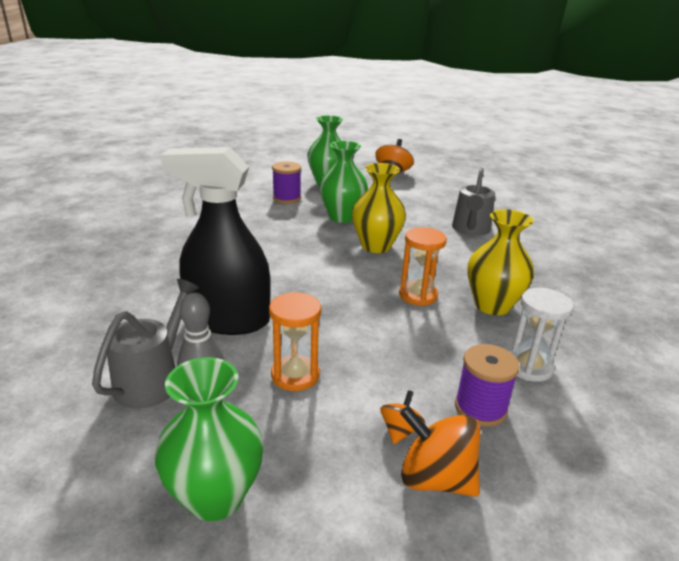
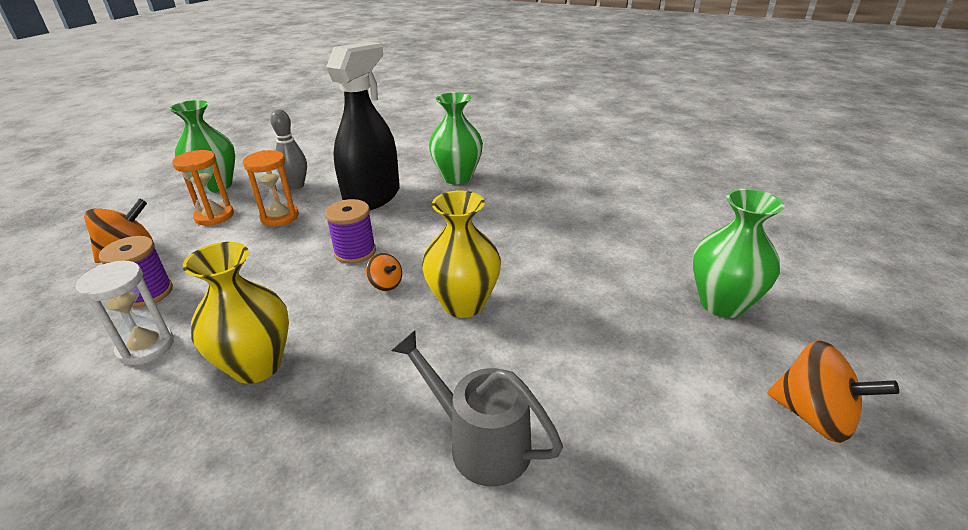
camera: 110 degrees right, 5 degrees up
(153, 379) = (328, 171): grey watering can -> none
(287, 198) = (644, 254): purple spool -> purple spool (355, 252)
(342, 217) = (568, 292): green vase -> green vase (457, 177)
(400, 430) = (180, 249): orange spinning top -> orange spinning top (386, 284)
(418, 295) = (327, 307): orange hourglass -> orange hourglass (214, 216)

